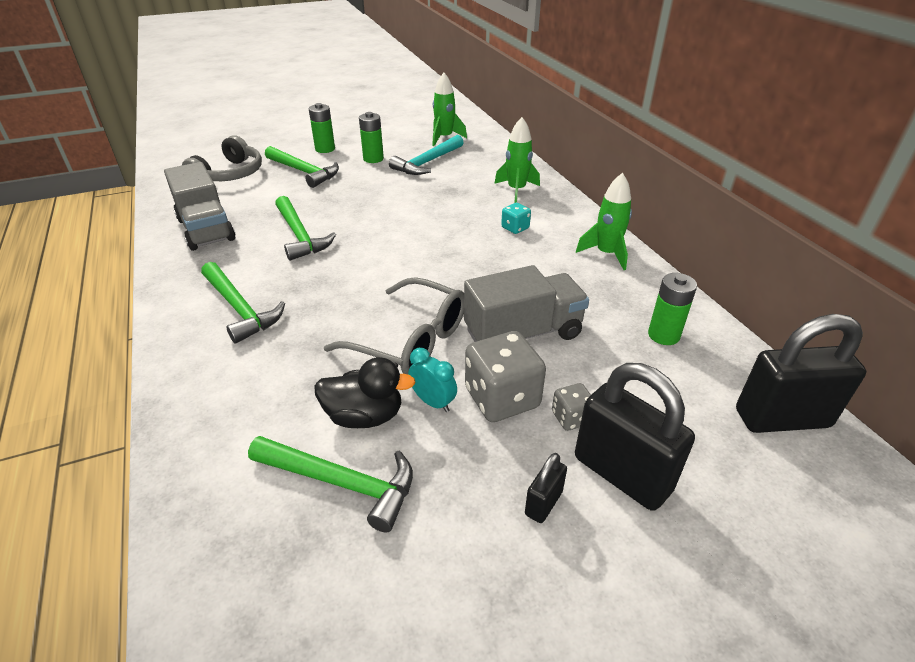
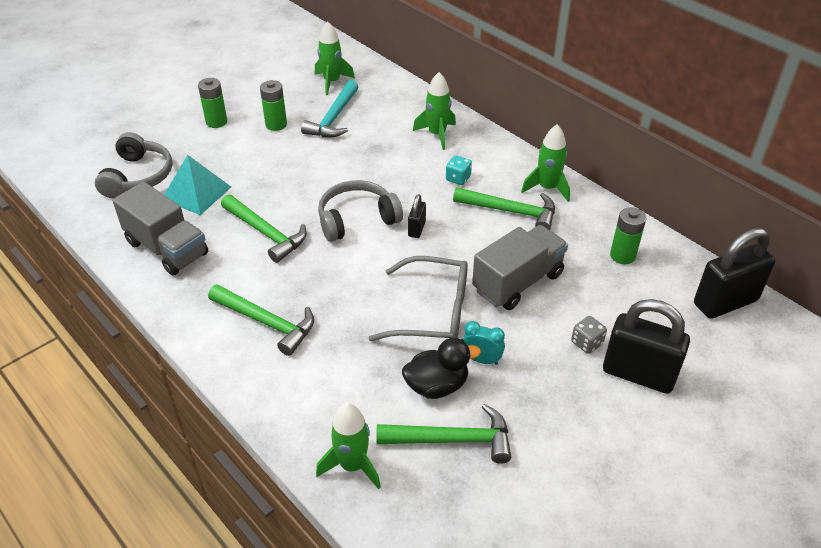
camera: 20 degrees left, 5 degrees up
(211, 476) = (352, 465): none -> green rocket
(266, 194) = (196, 193): none -> turquoise pyramid
(304, 172) = (215, 156): green hammer -> green hammer (511, 211)
(392, 241) = (357, 219): none -> grey headphones
(502, 398) = (530, 342): grey dice -> none
(543, 503) = (597, 410): black padlock -> black padlock (417, 229)

